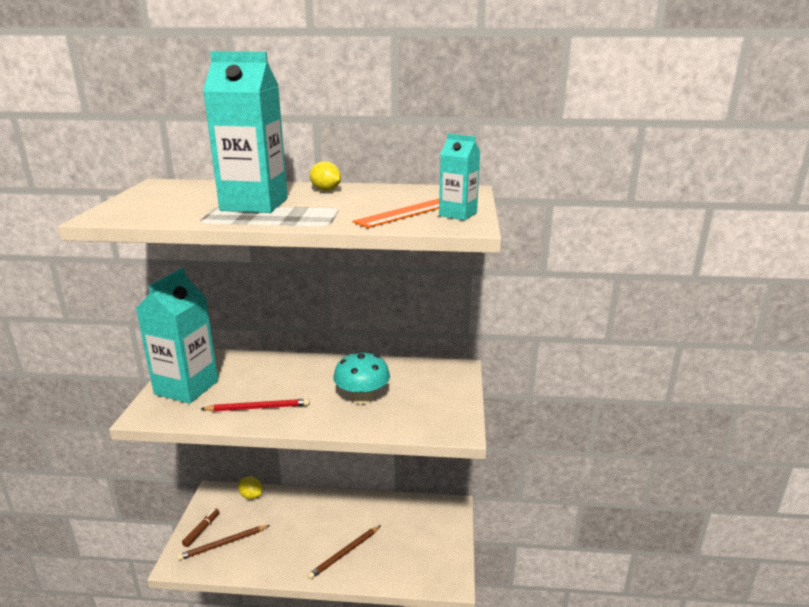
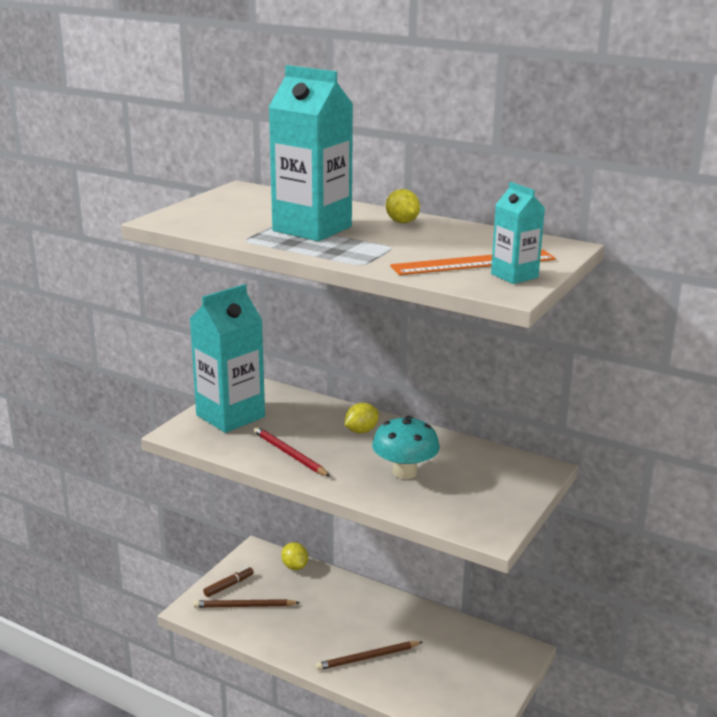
camera: 25 degrees right, 0 degrees up
(258, 408) = (289, 454): red pencil -> red pencil turned 150 degrees counterclockwise
(307, 373) = (361, 431): none -> yellow lemon

